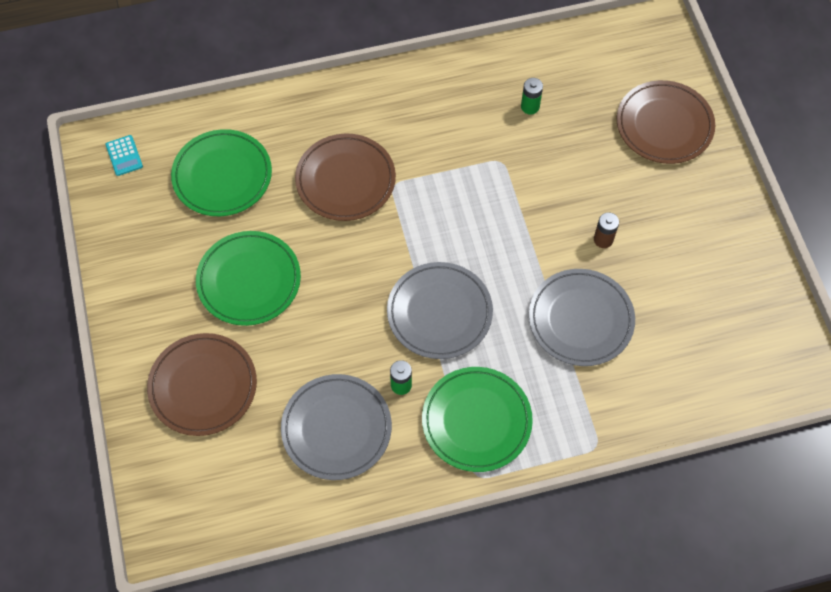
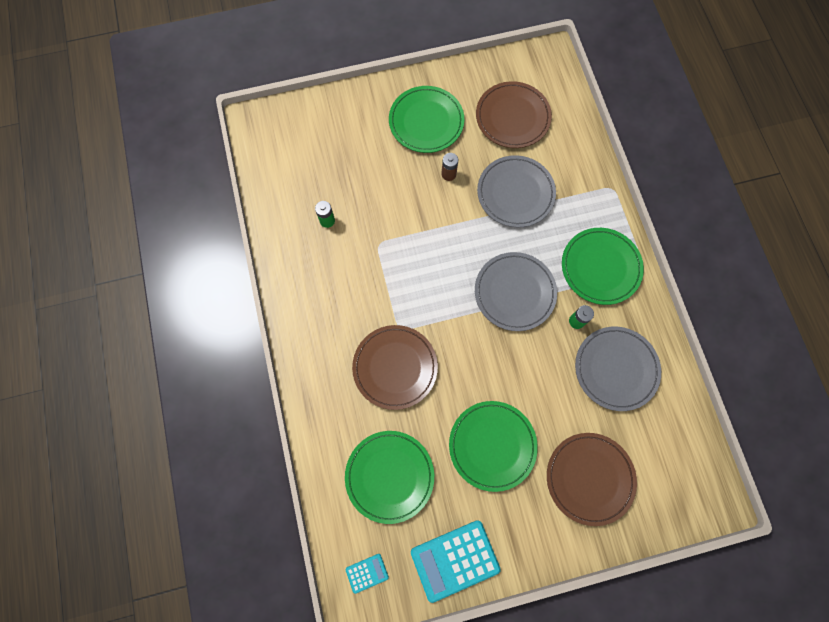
camera: 90 degrees left, 10 degrees up
(127, 239) = (455, 560): none -> turquoise calculator
(664, 125) = (348, 125): brown plate -> brown plate (512, 117)
(679, 214) = (426, 122): none -> green plate

